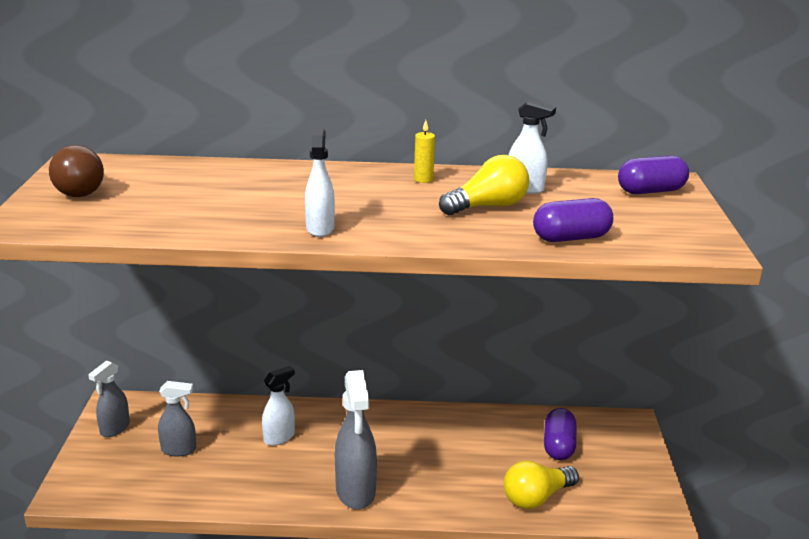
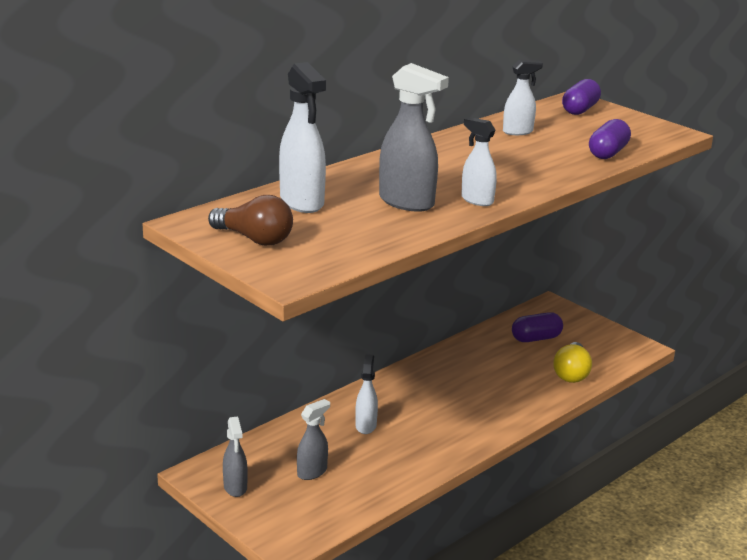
camera: 45 degrees left, 0 degrees up
(185, 177) = (302, 202): none -> white spray bottle
(355, 492) = (472, 428): grey spray bottle -> grey spray bottle (407, 202)
(423, 179) = (451, 147): yellow candle -> none
(487, 206) = (527, 150): yellow light bulb -> none
(558, 446) = (536, 338): purple capsule -> purple capsule turned 75 degrees counterclockwise

